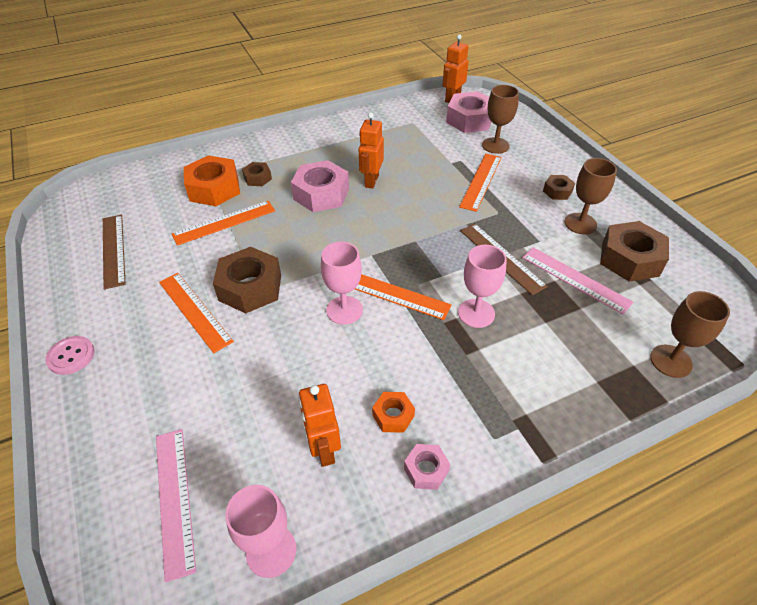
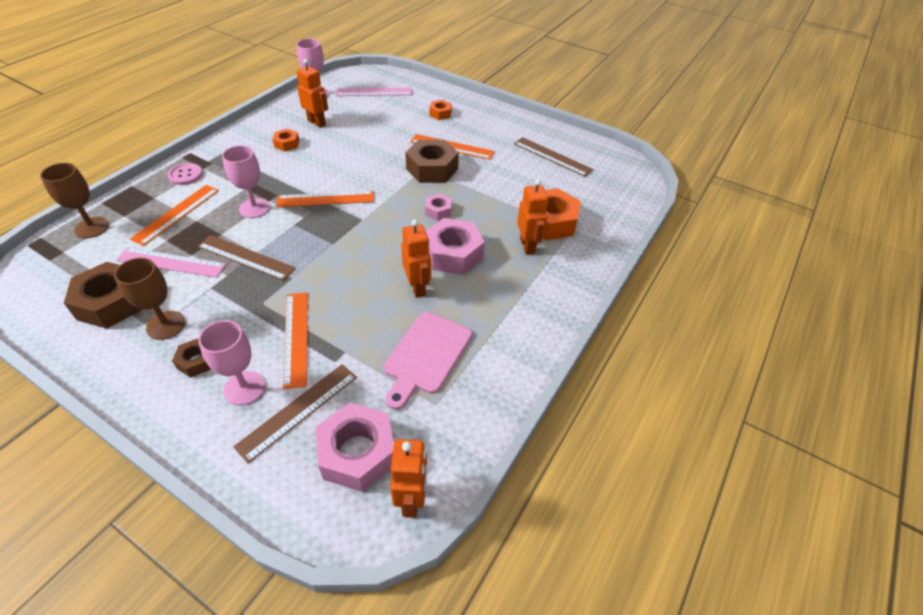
camera: 145 degrees right, 0 degrees up
(71, 356) = (490, 110): pink button -> pink button (185, 175)
(138, 383) = (440, 113): none -> orange nut
(174, 499) = (374, 92): pink ruler -> pink ruler turned 45 degrees counterclockwise
(224, 222) = (504, 200): orange ruler -> orange ruler (176, 214)
(257, 178) = (527, 246): brown nut -> orange robot
(344, 310) = (354, 178): pink goblet -> pink goblet (244, 388)
(400, 143) = (426, 355): none -> pink cutting board
(426, 470) = (257, 132): pink nut -> pink nut (438, 211)
(495, 145) = (298, 410): brown goblet -> brown ruler

